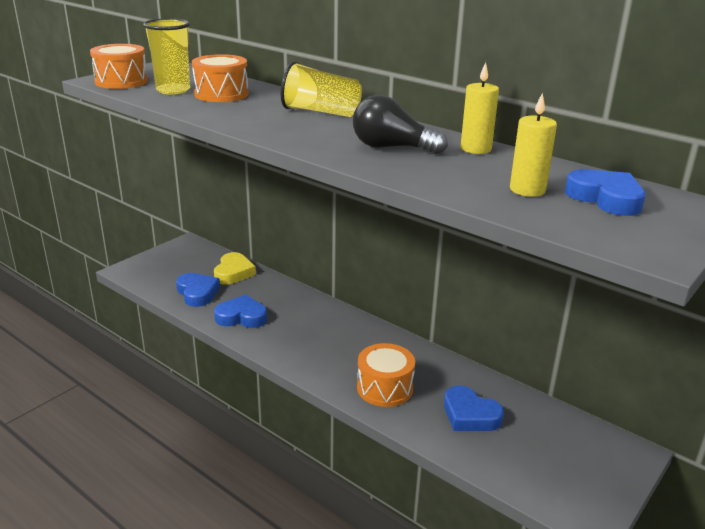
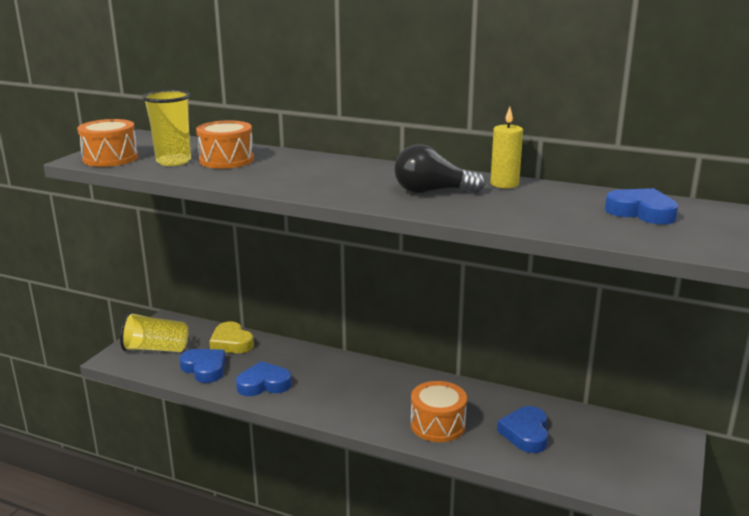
camera: 15 degrees left, 5 degrees down
(233, 272) = (231, 343): yellow heart -> yellow heart turned 150 degrees clockwise
(321, 112) = (338, 166): yellow cup -> yellow cup (156, 349)
(470, 415) = (526, 433): blue heart -> blue heart turned 75 degrees clockwise
(527, 190) = (575, 213): yellow candle -> none

